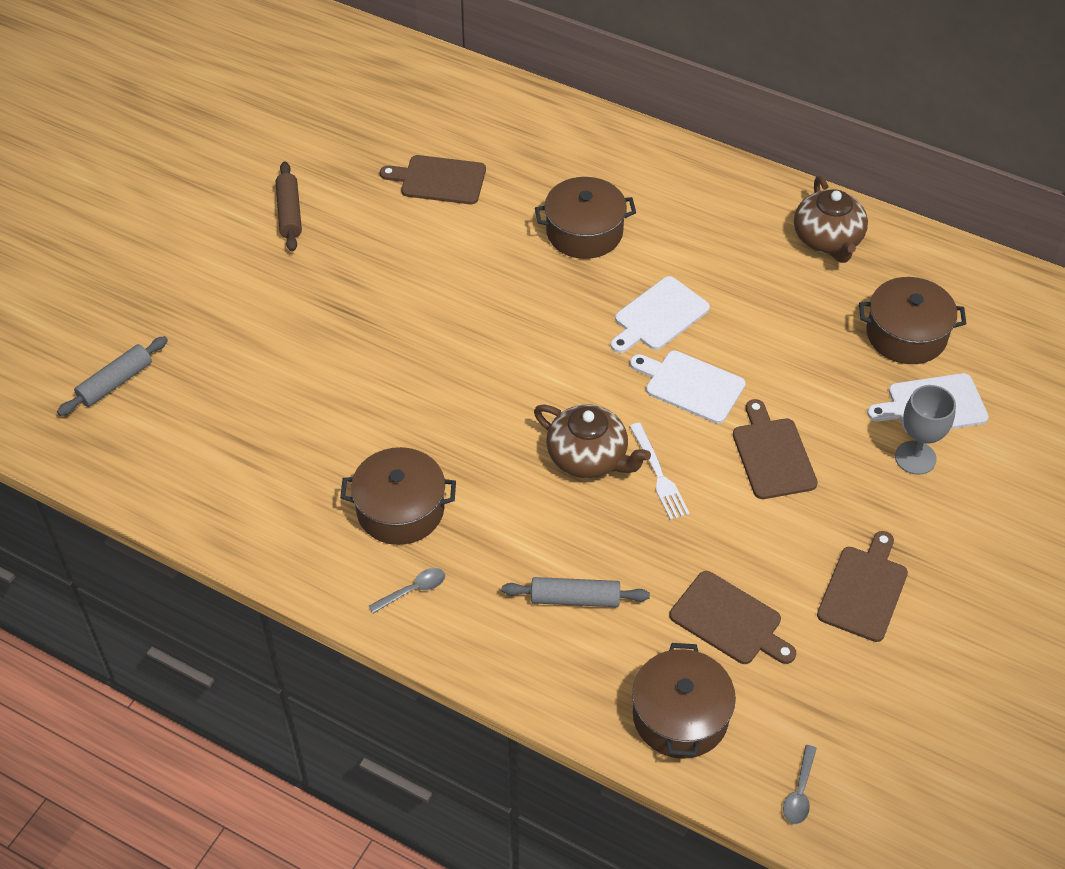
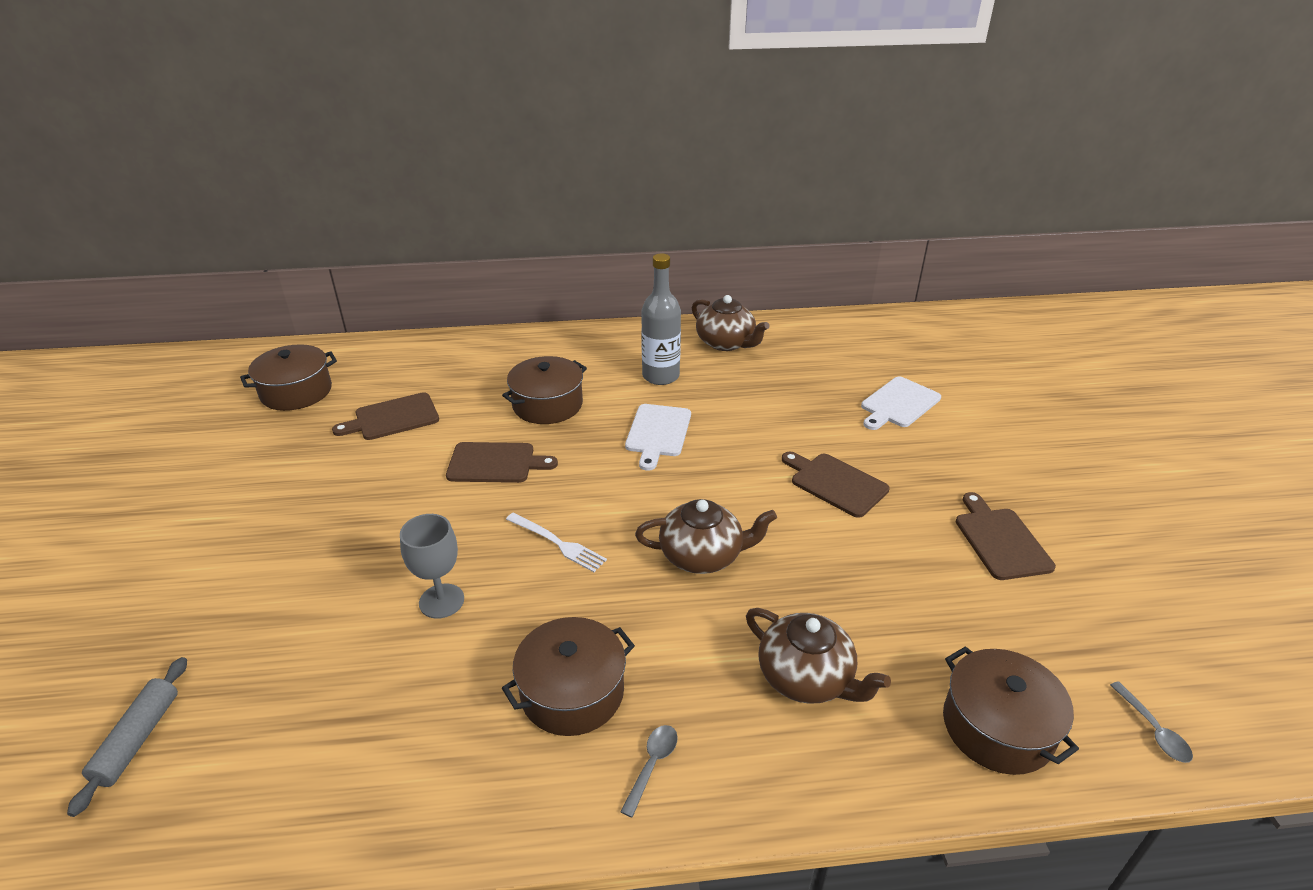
camera: 35 degrees left, 15 degrees down
(289, 213) = (261, 495): brown rolling pin -> none
(575, 599) = (806, 678): grey rolling pin -> brown teapot
(658, 474) = (769, 539): white fork -> white fork (557, 543)
(691, 385) = (728, 466): white cutting board -> none
(720, 250) = (660, 376): none -> grey bottle
(729, 621) = (941, 620): brown cutting board -> brown cutting board (495, 463)
(906, 334) = (835, 373): brown pot -> brown pot (296, 392)
(915, 458) = (926, 439): grey goblet -> grey goblet (441, 601)

